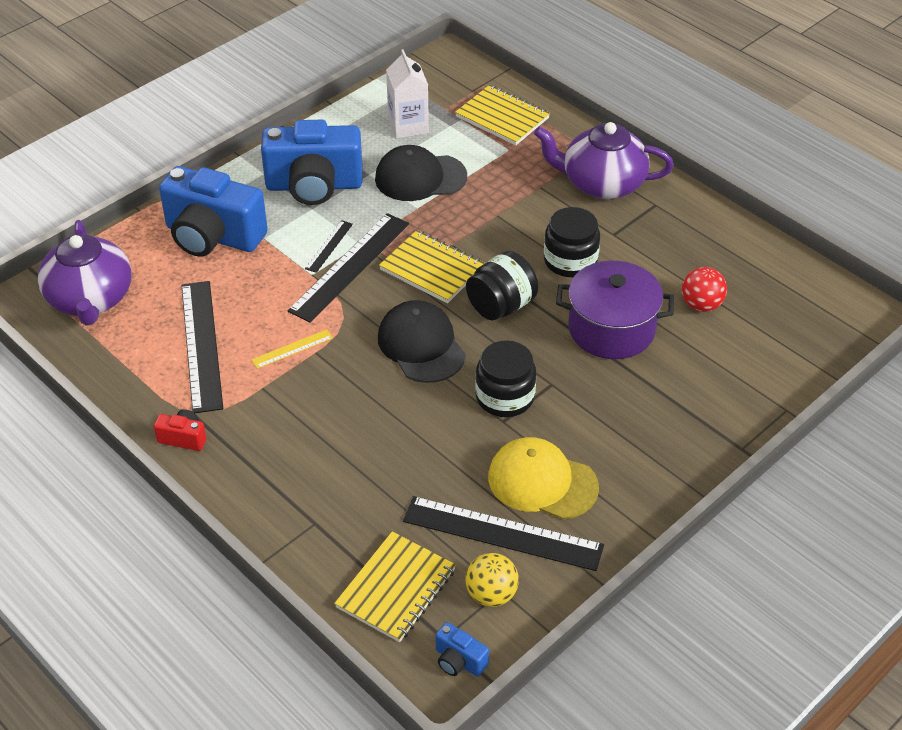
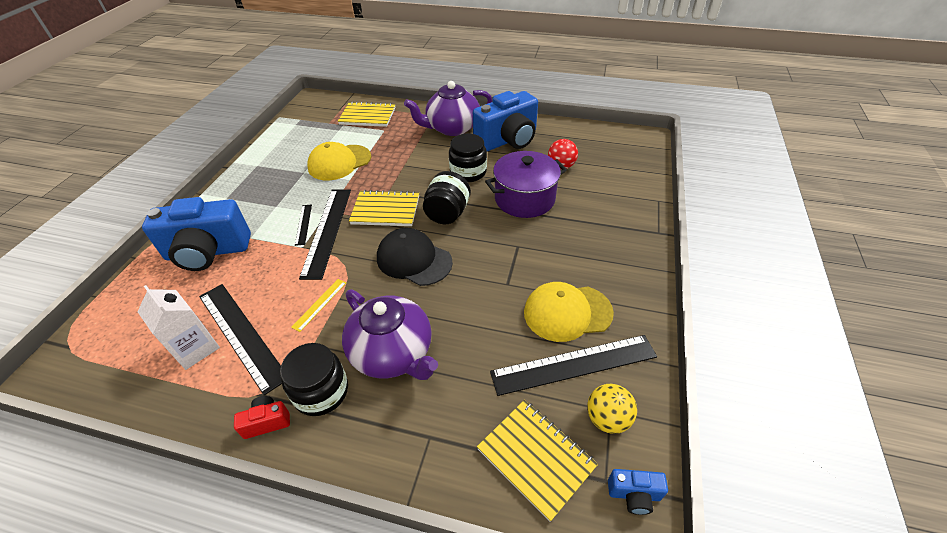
camera: 30 degrees left, 0 degrees up
(90, 299) = (119, 342): purple teapot -> purple teapot (393, 353)
(314, 185) = (268, 192): blue camera -> blue camera (508, 140)
(396, 588) = (536, 458): yellow notebook -> yellow notebook turned 45 degrees counterclockwise
(408, 126) = (311, 139): white carton -> white carton (195, 348)
(420, 177) = (339, 162): black cap -> yellow cap
(505, 397) = (495, 268): black jar -> black jar (321, 391)

